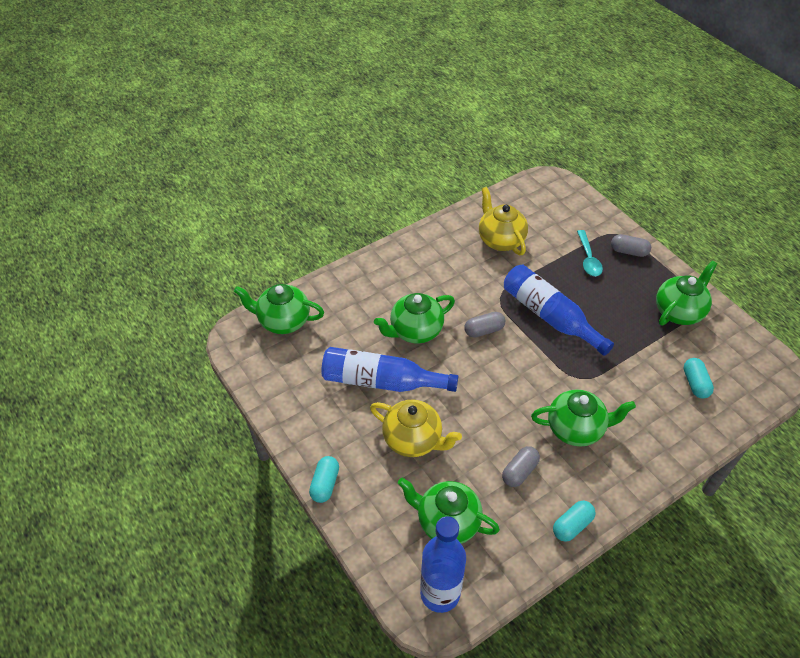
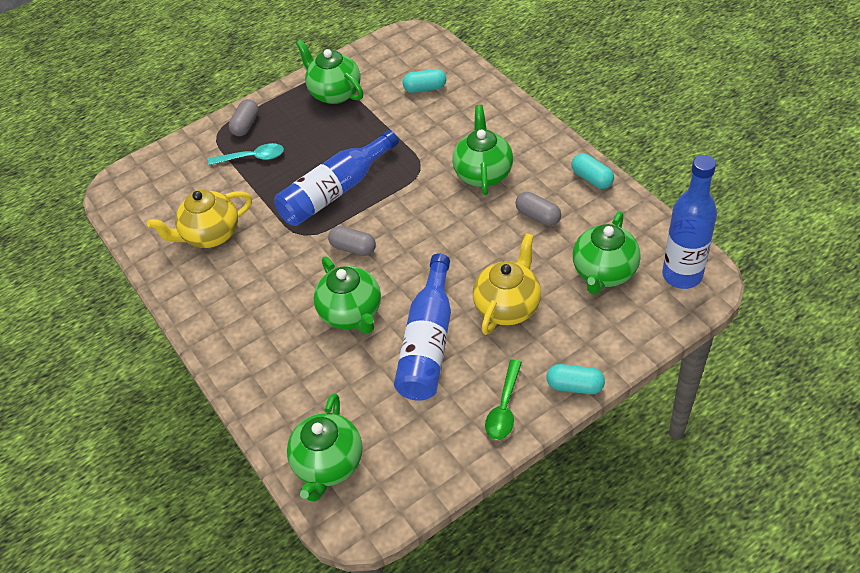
camera: 85 degrees left, 0 degrees up
(312, 431) = (504, 408): none -> green spoon
(484, 330) = (353, 248): grey capsule -> grey capsule turned 45 degrees counterclockwise

